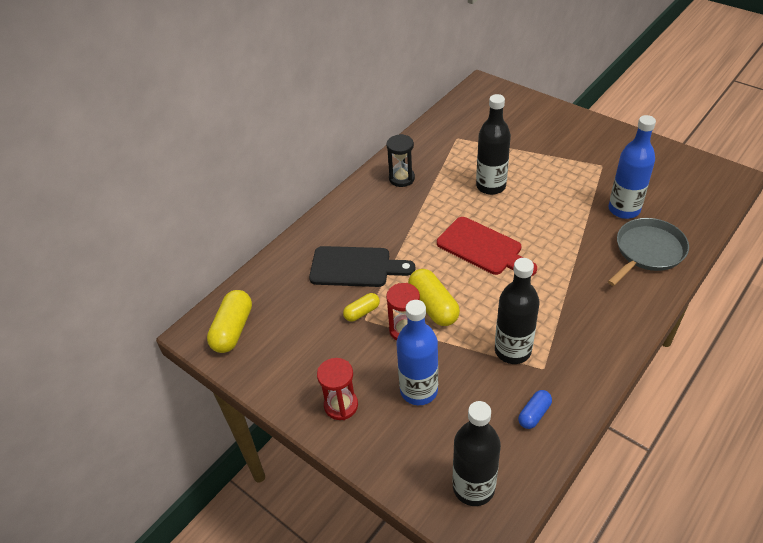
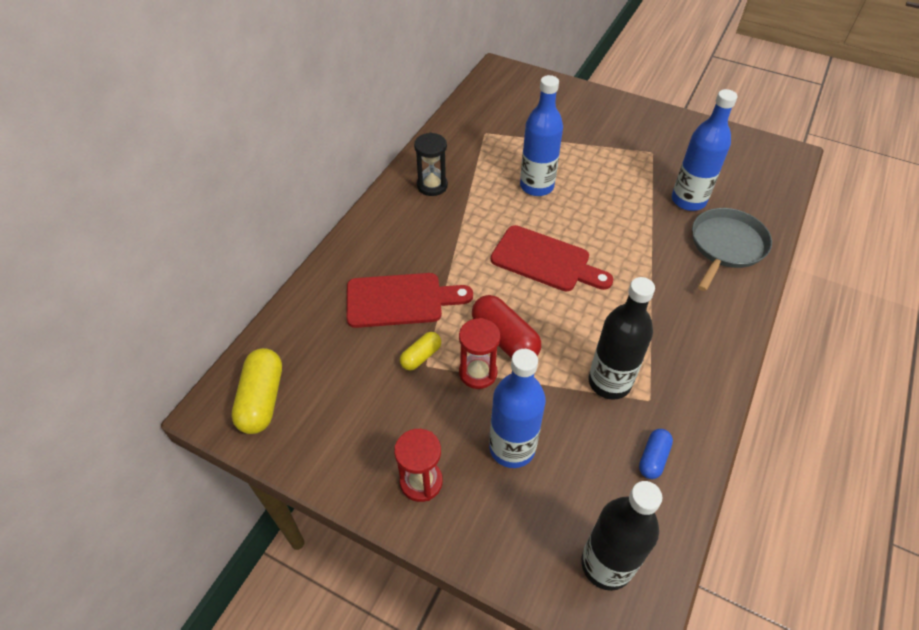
camera: 15 degrees left, 5 degrees up
(355, 267) = (400, 300): black cutting board -> red cutting board
(433, 306) = (505, 338): yellow capsule -> red capsule
(491, 186) = (536, 186): black bottle -> blue bottle

